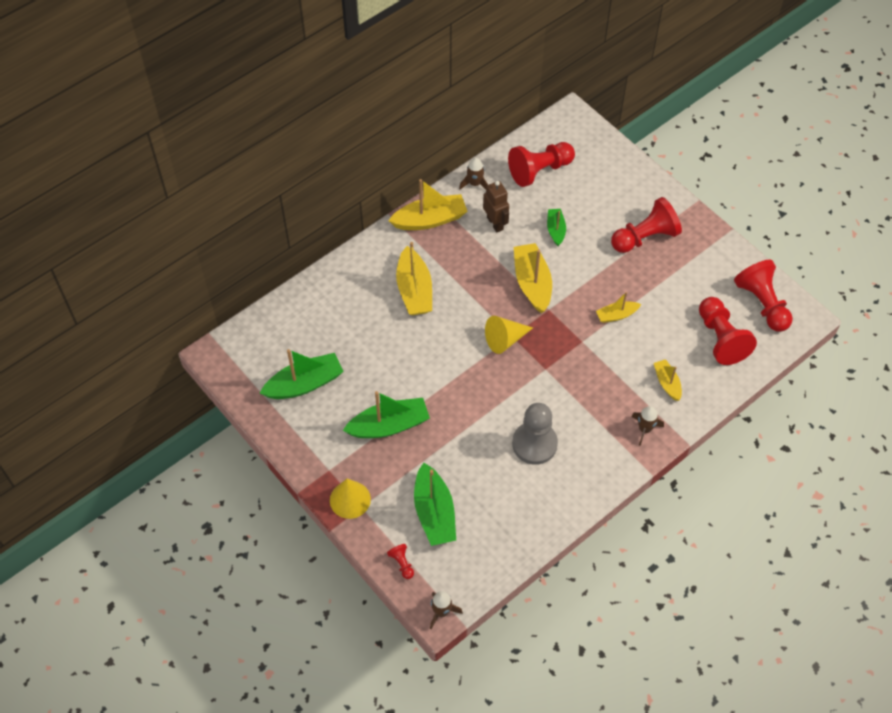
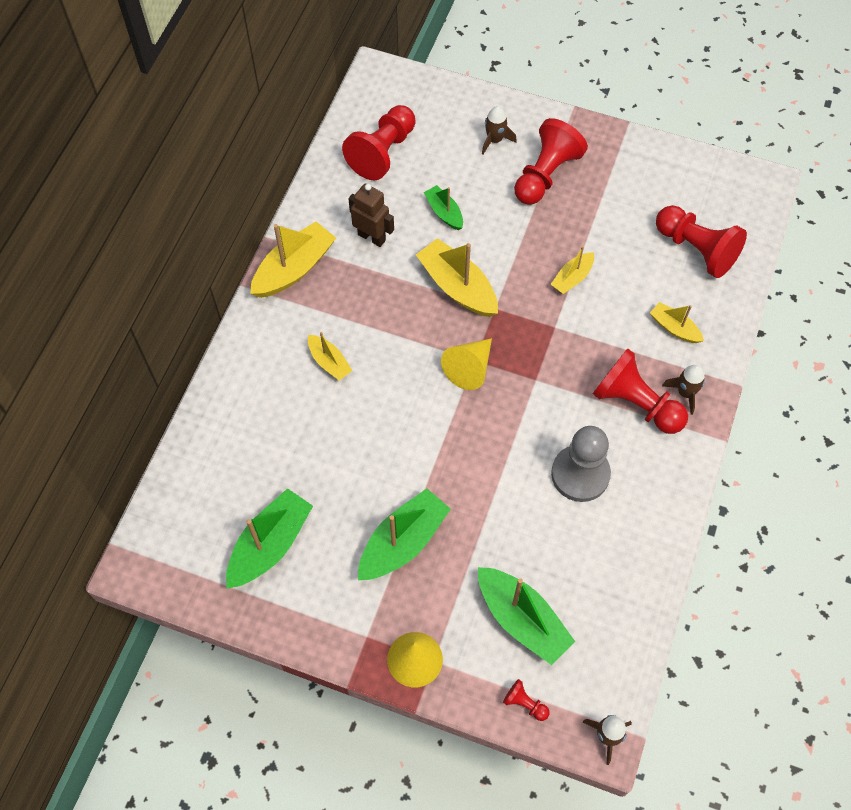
camera: 30 degrees left, 5 degrees up
(414, 290) = (329, 362): yellow boat -> yellow boat, size x0.56
(475, 184) = (319, 201): brown rocket -> brown rocket (494, 140)
(762, 303) = (712, 189): red pawn -> red pawn (635, 403)

